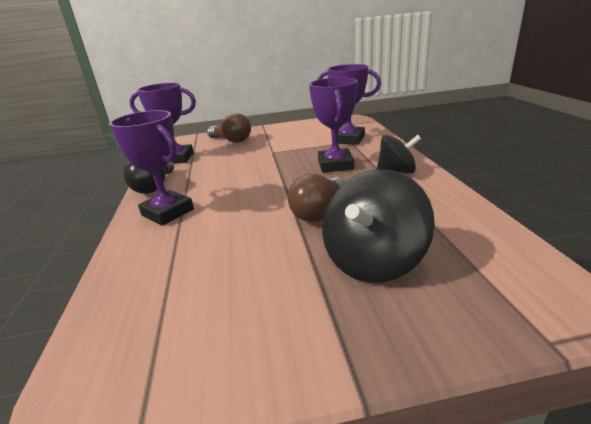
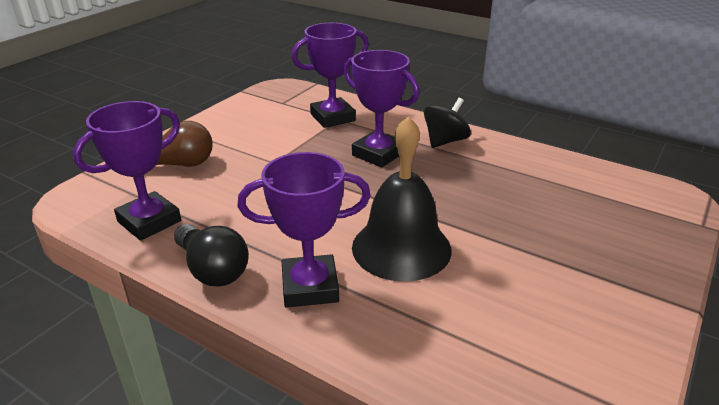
camera: 50 degrees left, 5 degrees up
(243, 217) = (401, 248): none -> black bell
(319, 211) = (456, 208): brown light bulb -> none
(373, 261) = (563, 228): black spinning top -> none

